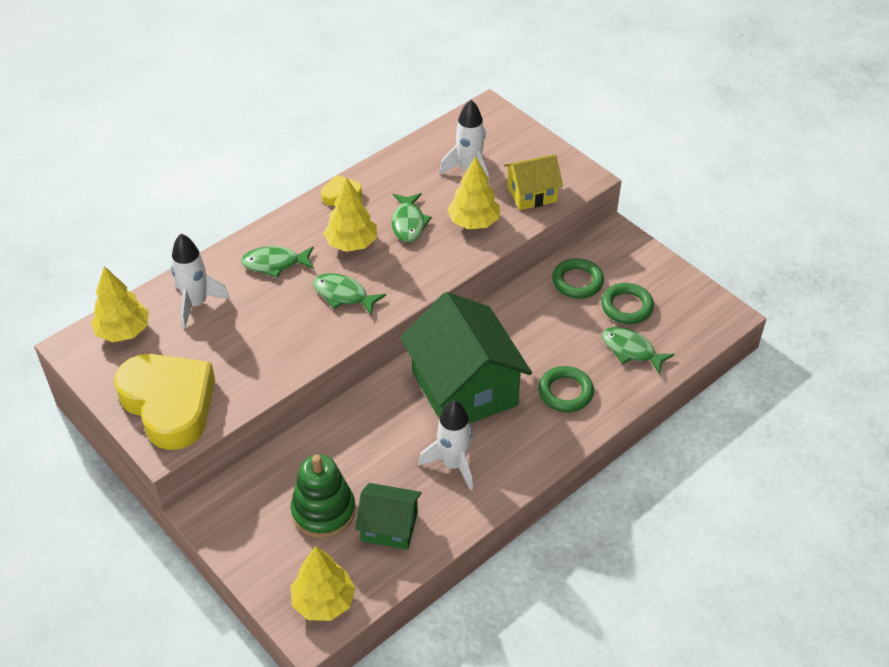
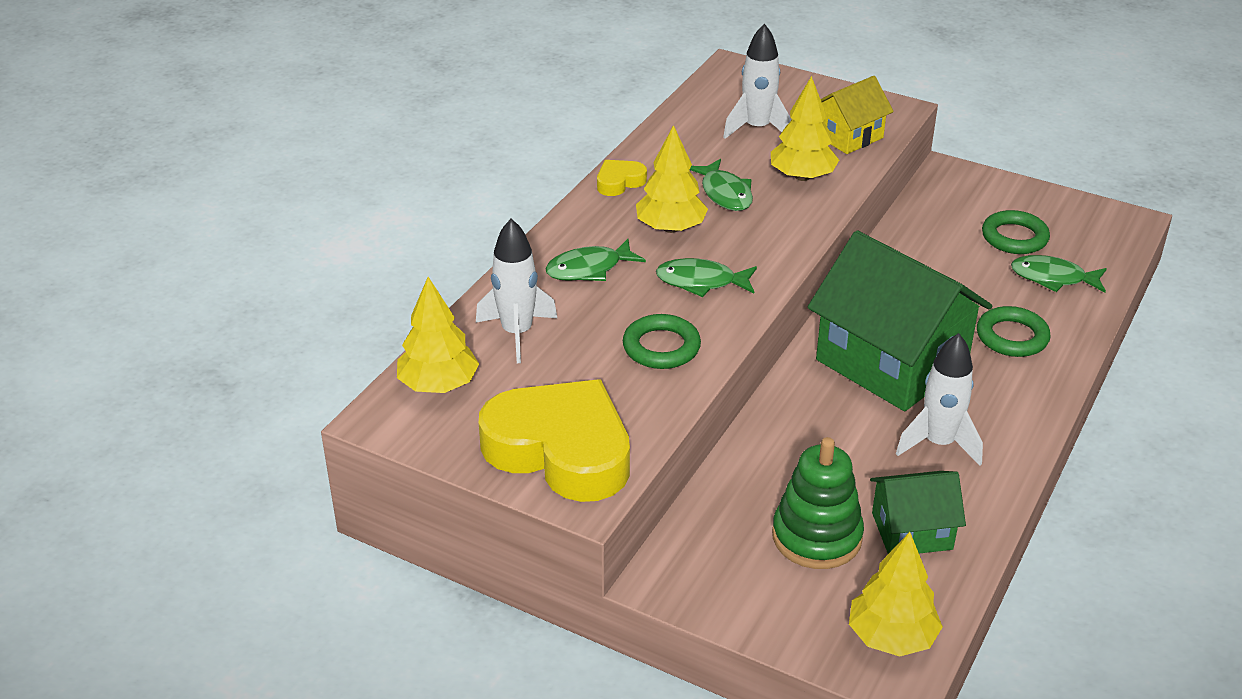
camera: 20 degrees left, 10 degrees down
(577, 281) = (940, 226): green ring -> green ring (661, 347)

